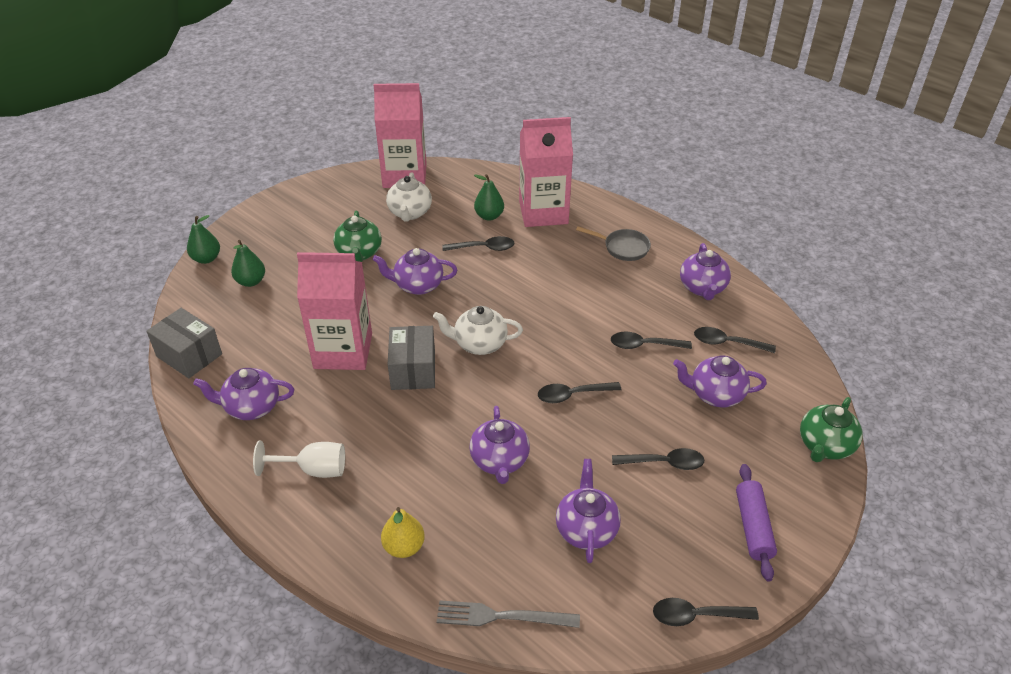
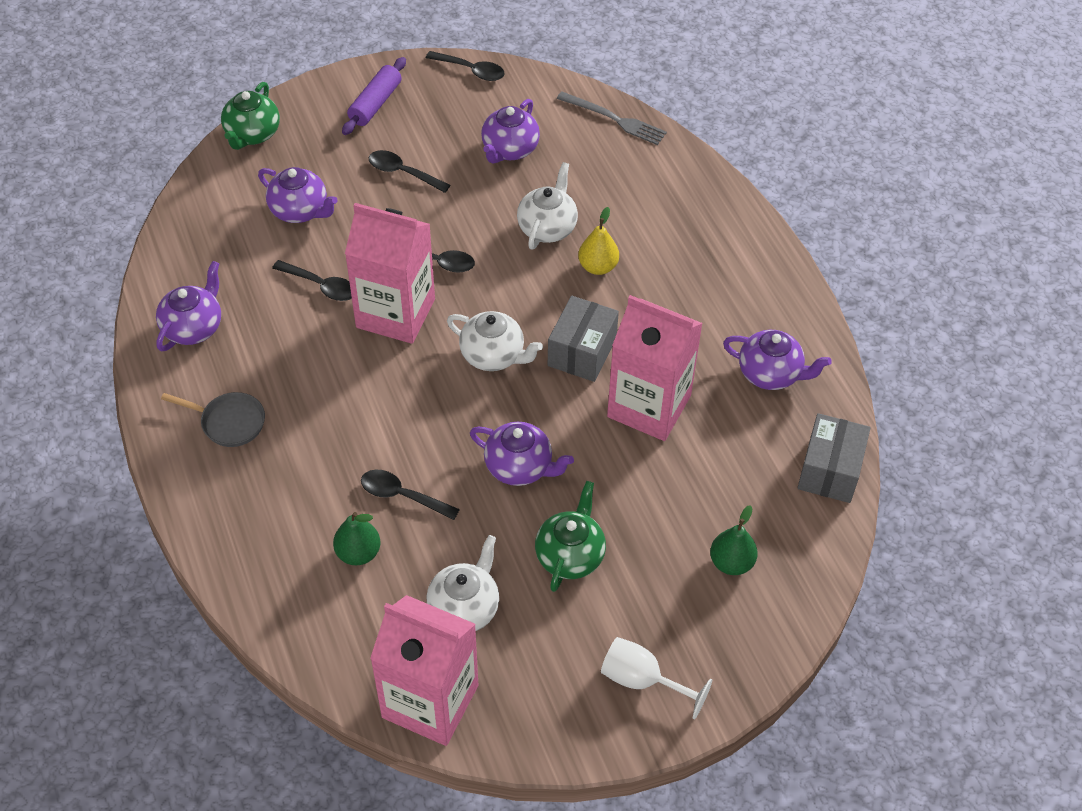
camera: 155 degrees left, 10 degrees up
(189, 355) = (829, 470): grey box -> grey box turned 45 degrees clockwise
(206, 259) = (784, 634): green pear -> none
(313, 470) = (725, 284): white goblet -> white goblet (642, 680)
(404, 547) = (668, 191): yellow pear -> yellow pear (598, 267)
(499, 461) = (547, 228): purple teapot -> white teapot
(543, 212) = (280, 528): pink carton -> pink carton (395, 313)
(623, 248) = (229, 422): grey pan -> grey pan turned 150 degrees clockwise
(727, 343) = (235, 255): black spoon -> none
(824, 446) = (252, 134): green teapot -> green teapot turned 135 degrees clockwise

